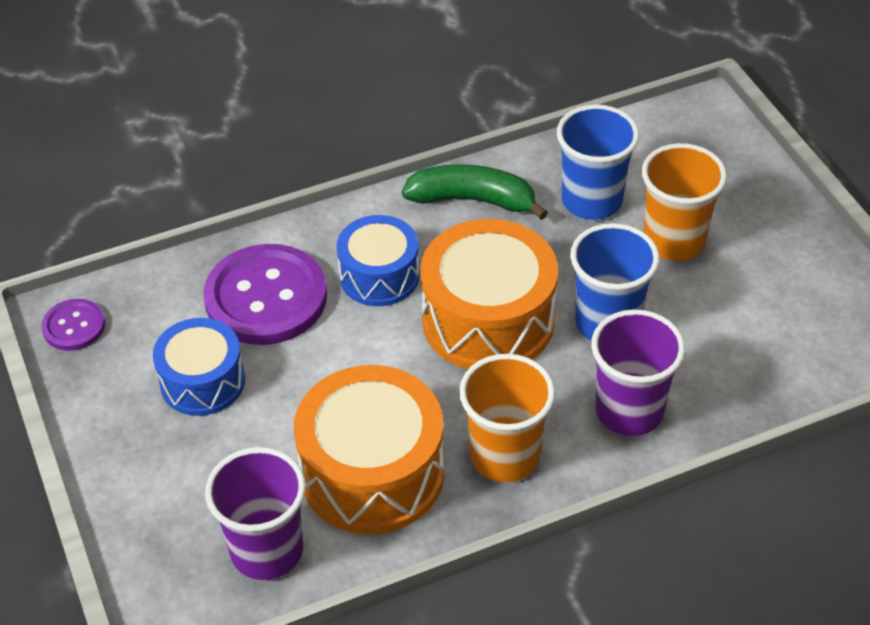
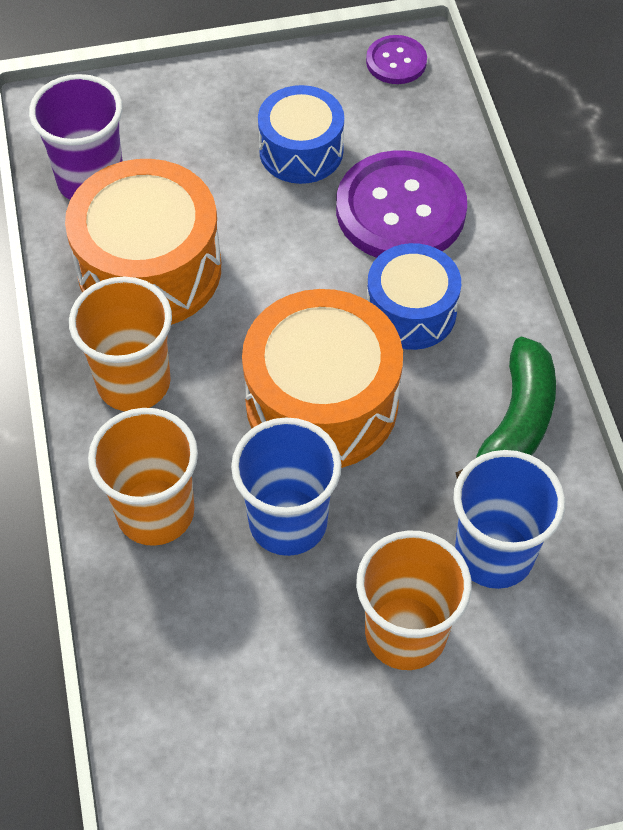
camera: 100 degrees right, 10 degrees up
(629, 411) = (155, 512): purple cup -> orange cup

